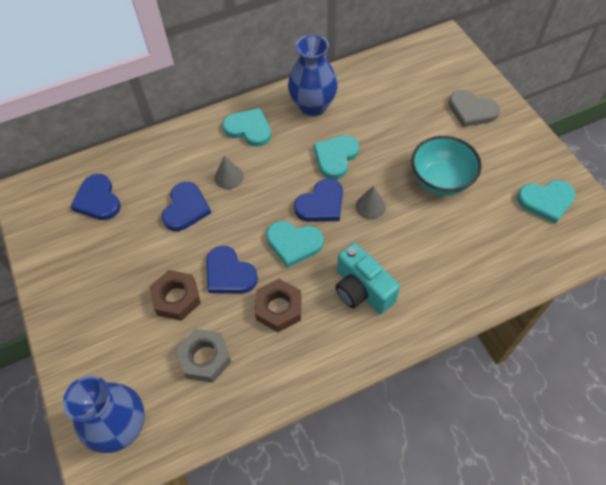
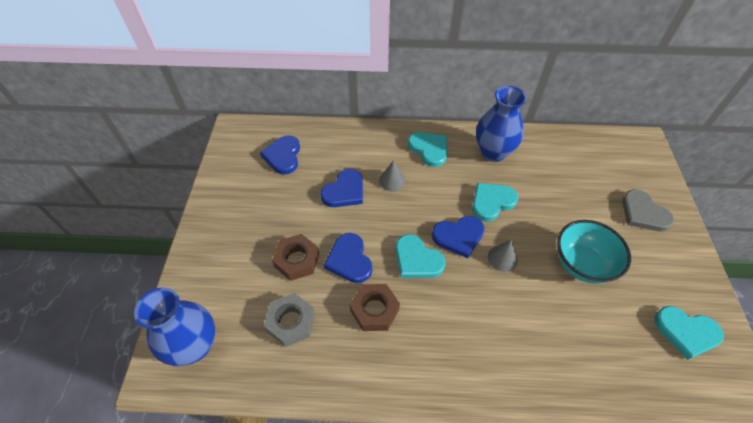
camera: 25 degrees right, 5 degrees down
(362, 290) = (456, 330): turquoise camera -> none

